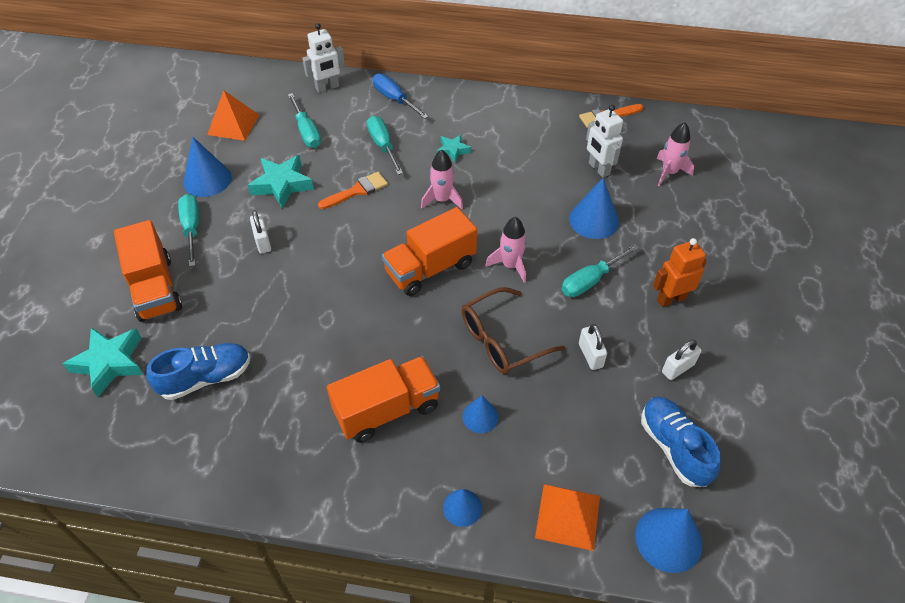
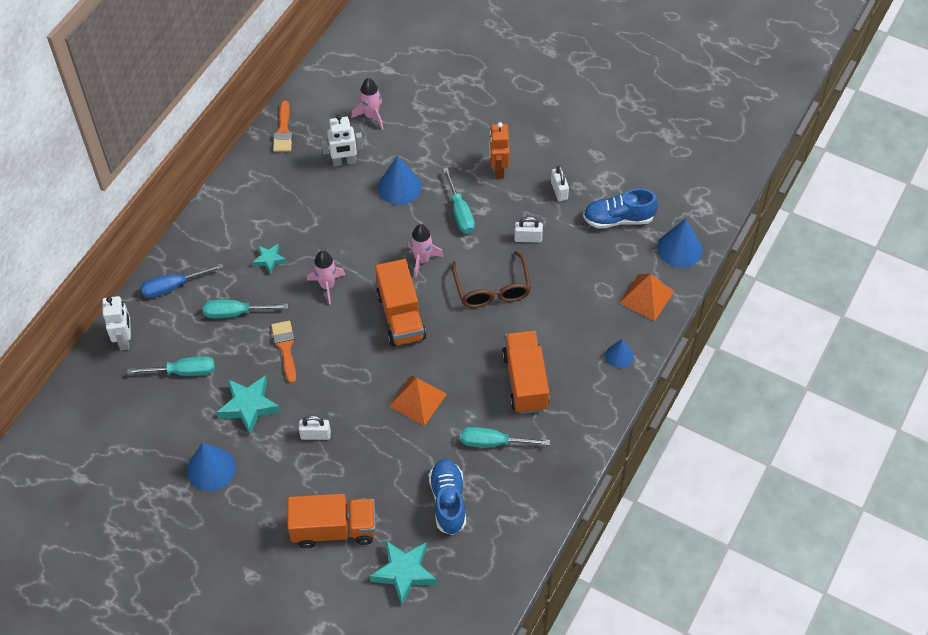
camera: 70 degrees left, 5 degrees up
(192, 228) = (271, 490): turquoise screwdriver -> turquoise screwdriver (492, 442)
(233, 124) = (139, 434): orange pyramid -> orange pyramid (418, 400)
(480, 416) = (553, 323): blue cone -> none

